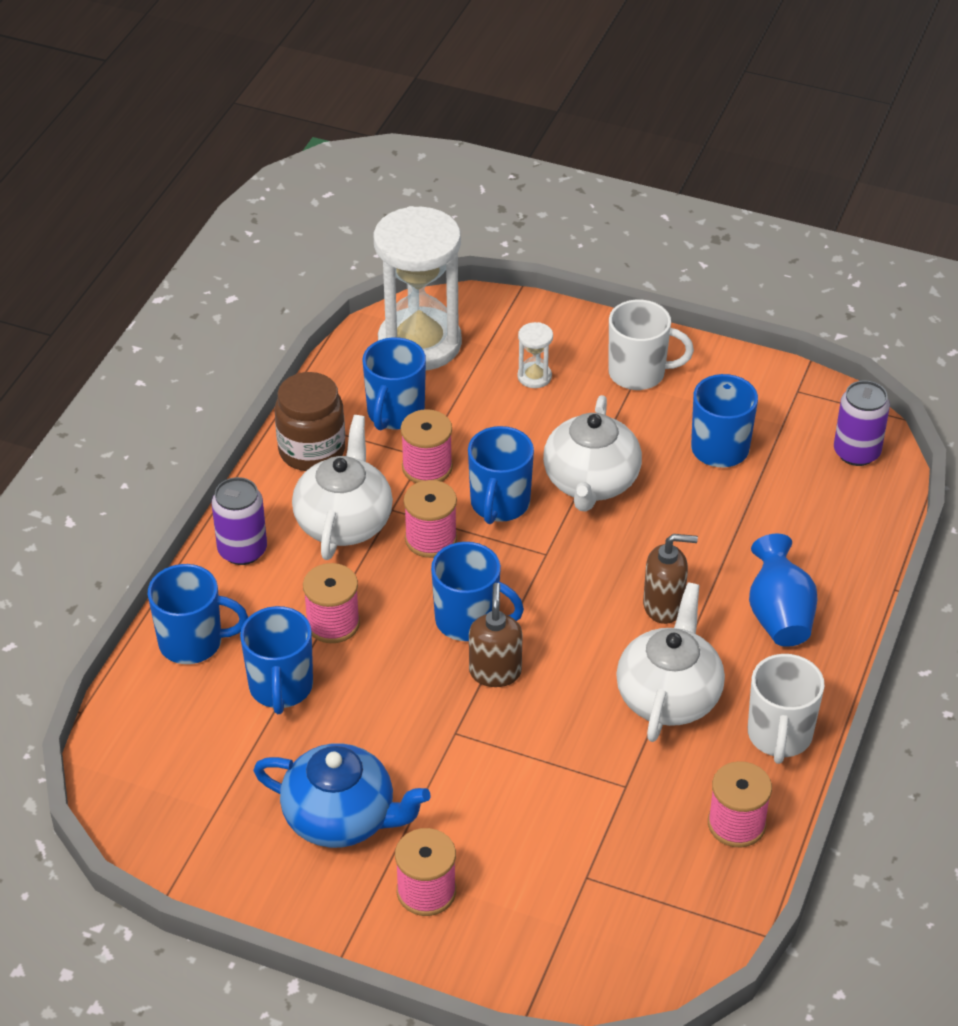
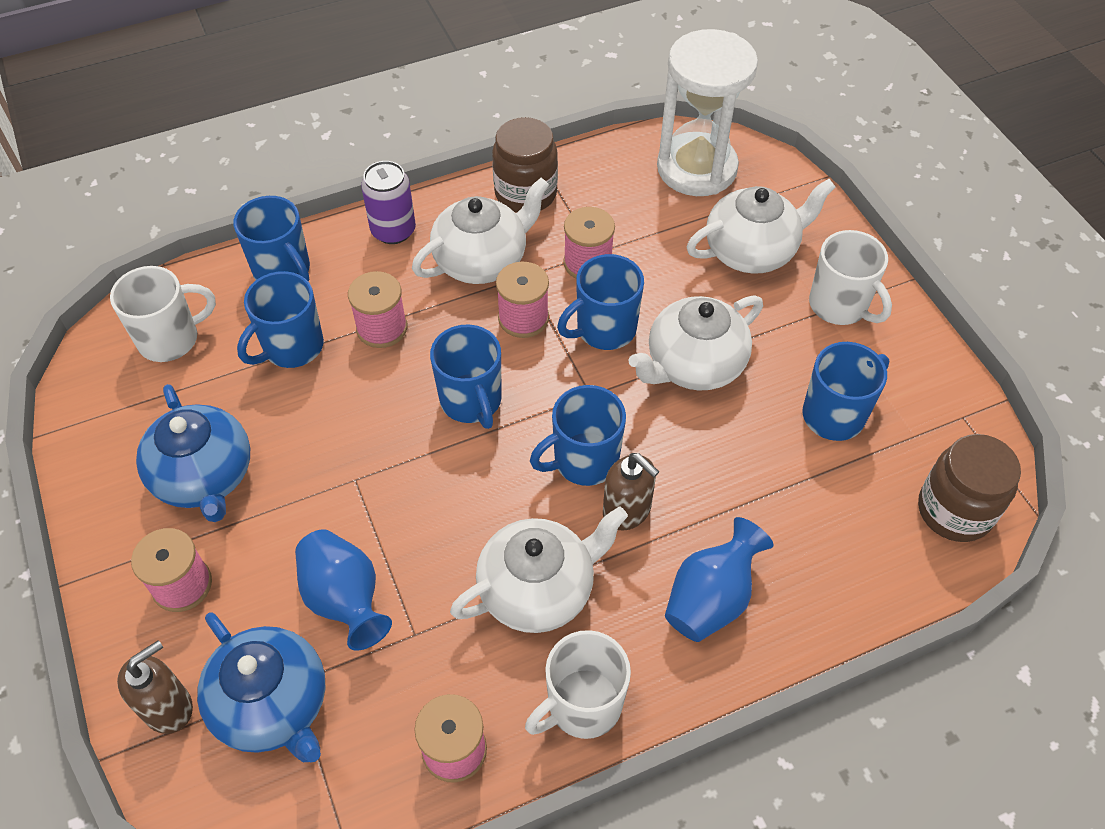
camera: 45 degrees right, 10 degrees up
(171, 756) = (170, 339): none -> white mug
(395, 413) = (615, 207): blue mug -> blue mug (584, 461)
(495, 672) = (439, 456): brown soap dispenser -> brown soap dispenser (168, 707)
(534, 376) = (752, 251): white hourglass -> white teapot
(552, 805) = (345, 600): none -> blue vase
(591, 900) = (273, 705): none -> blue teapot
(856, 452) = (954, 510): purple can -> brown jar

